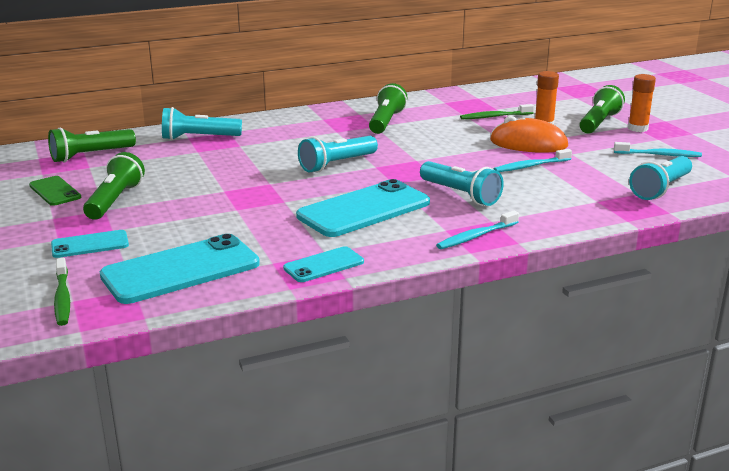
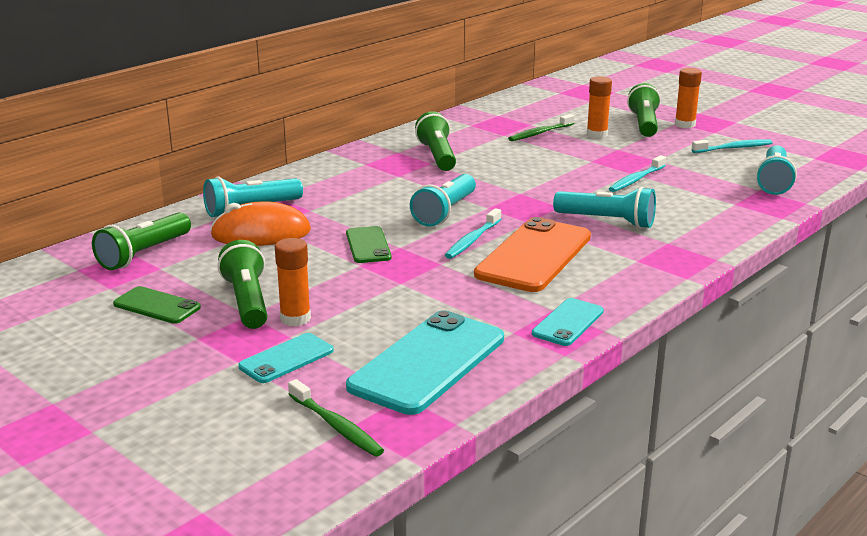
camera: 25 degrees left, 0 degrees up
(131, 219) = (295, 318): none -> orange glue stick
(247, 178) = (368, 245): none -> green phone
(364, 209) = (534, 256): turquoise phone -> orange phone
(476, 236) = (673, 261): turquoise toothbrush -> turquoise toothbrush (472, 240)
(528, 144) = (606, 157): orange mouse -> orange mouse (261, 234)

